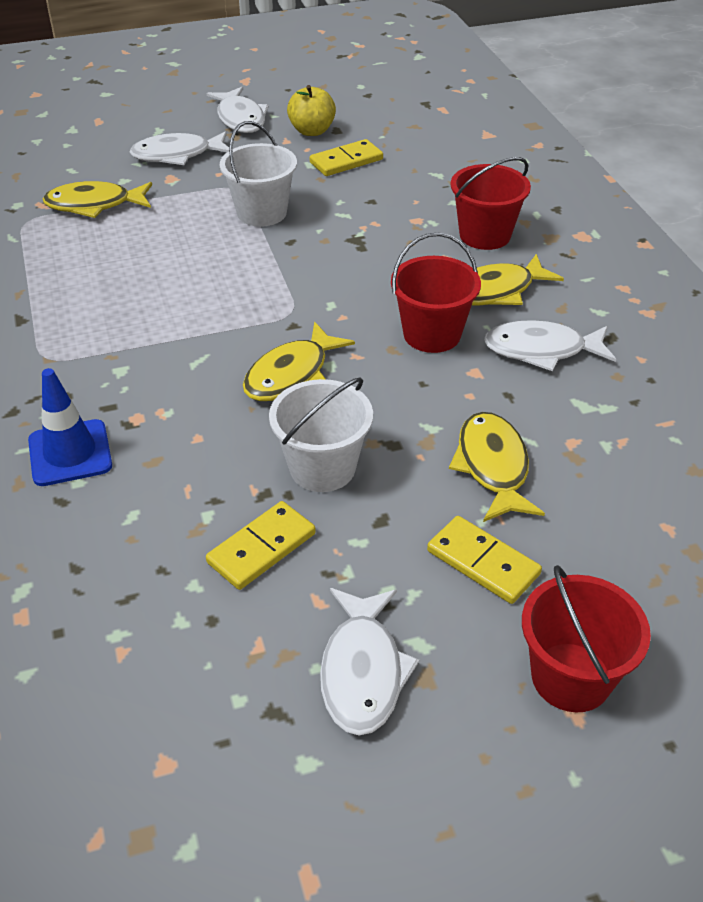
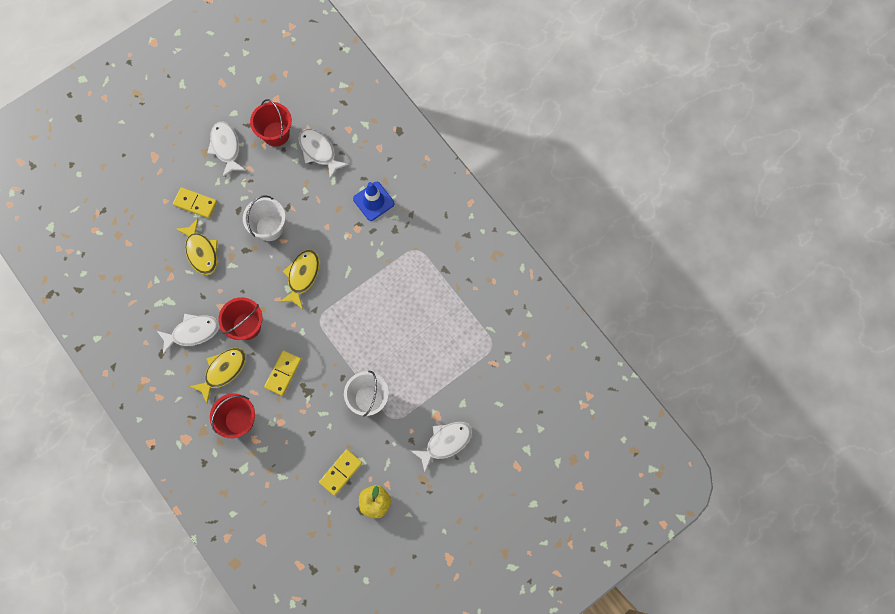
camera: 160 degrees right, 30 degrees up
(94, 205) = (464, 373): yellow fish -> none
(240, 118) = (427, 502): white fish -> white fish (319, 151)
(261, 548) = (278, 183): yellow domino -> yellow domino (283, 373)
(571, 677) = (157, 168): red bucket -> red bucket (276, 134)

